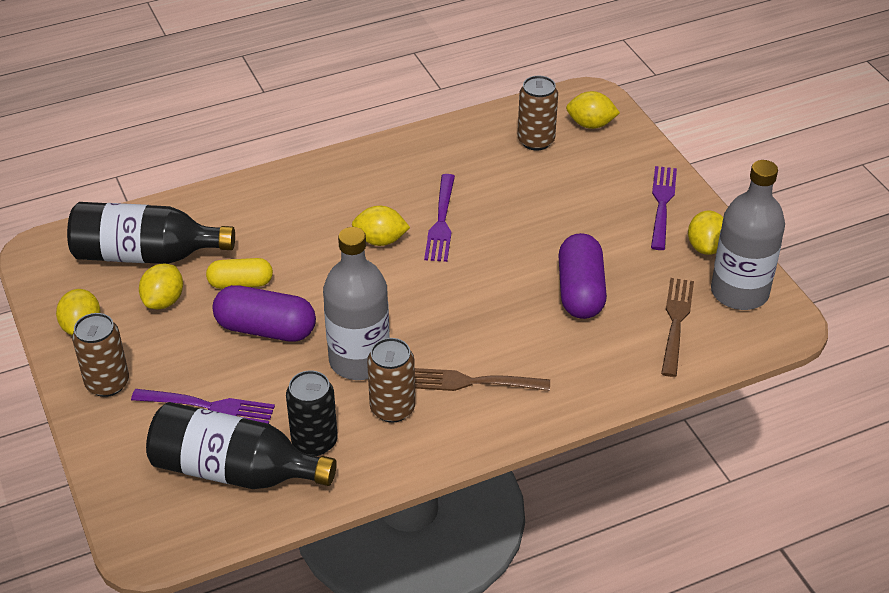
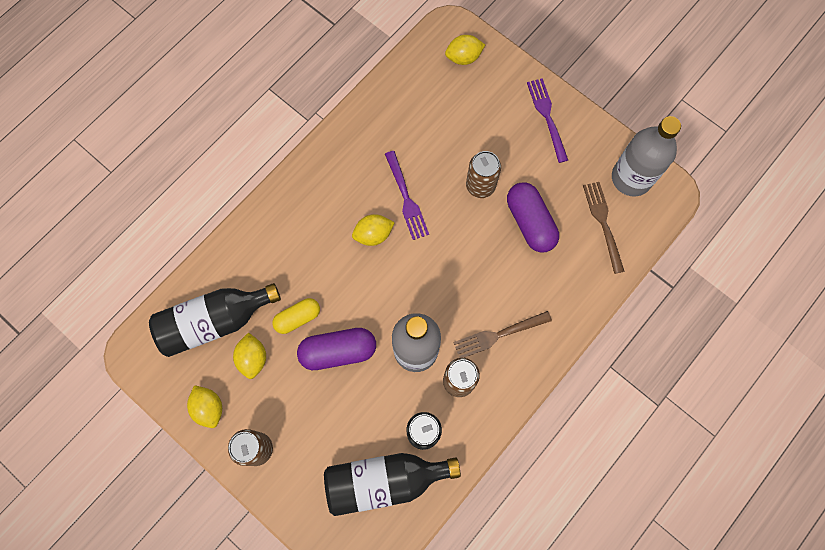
camera: 25 degrees left, 30 degrees up
(209, 407) = (338, 436): purple fork -> none
(536, 141) = (433, 90): brown can -> brown can (480, 186)
(705, 247) = (593, 145): yellow lemon -> none

